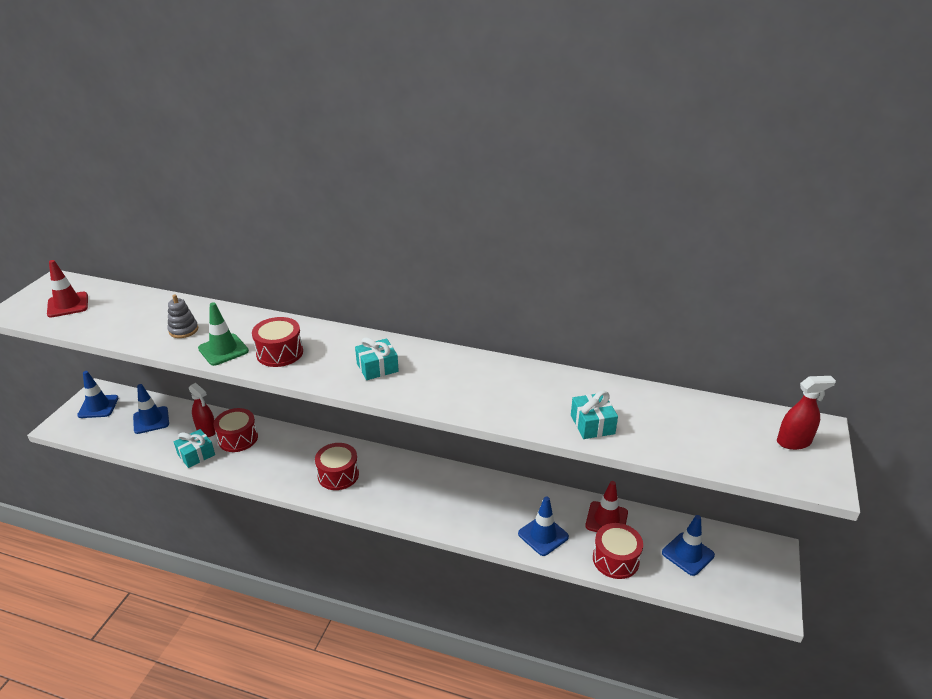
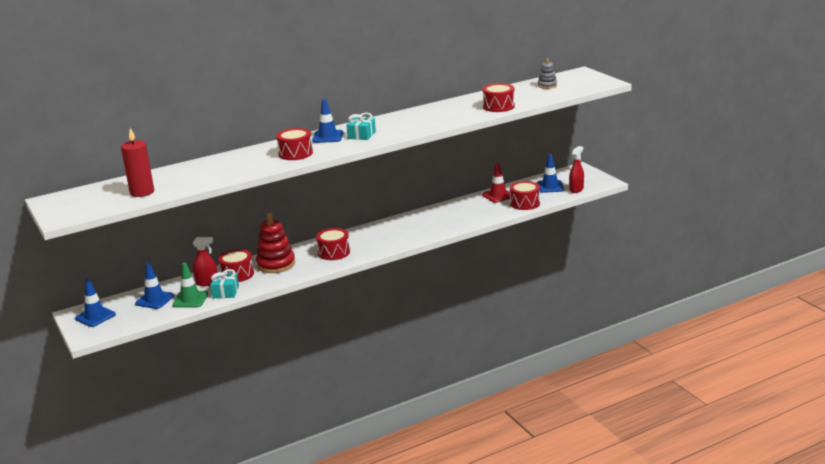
camera: 45 degrees left, 10 degrees down
(68, 305) = (96, 200): red traffic cone -> none
(102, 319) = (142, 192): none -> red candle
(183, 330) = (212, 172): grey stacking toy -> grey stacking toy (547, 85)
(223, 350) = (259, 166): green traffic cone -> green traffic cone (190, 299)
(278, 450) = (276, 264): none -> red stacking toy
(543, 535) = (480, 214): blue traffic cone -> blue traffic cone (328, 137)
(592, 424) = (498, 106): turquoise gift -> red drum
(794, 442) = (579, 78): red spray bottle -> red spray bottle (576, 189)

